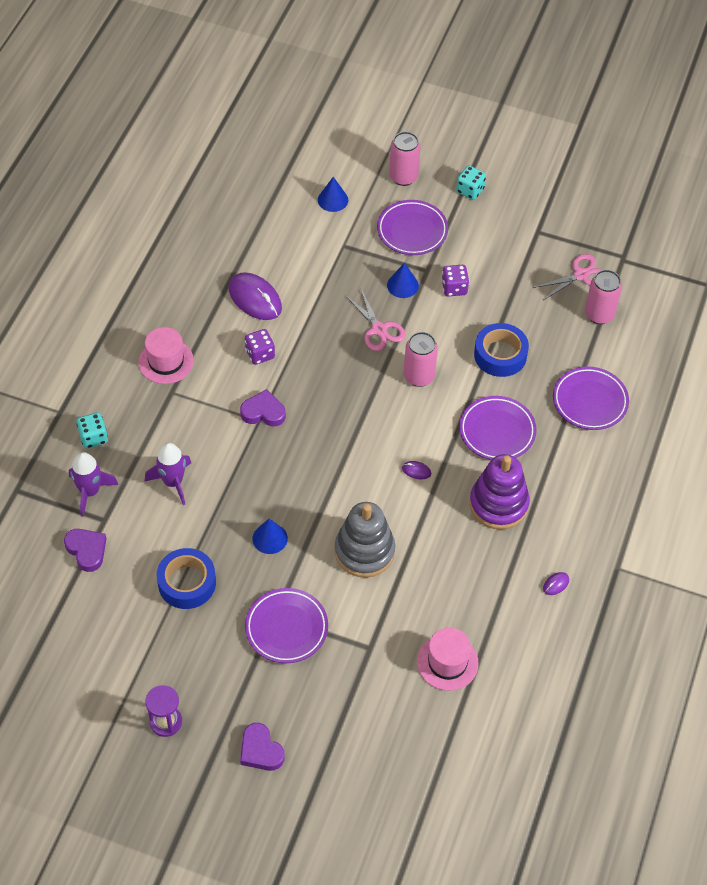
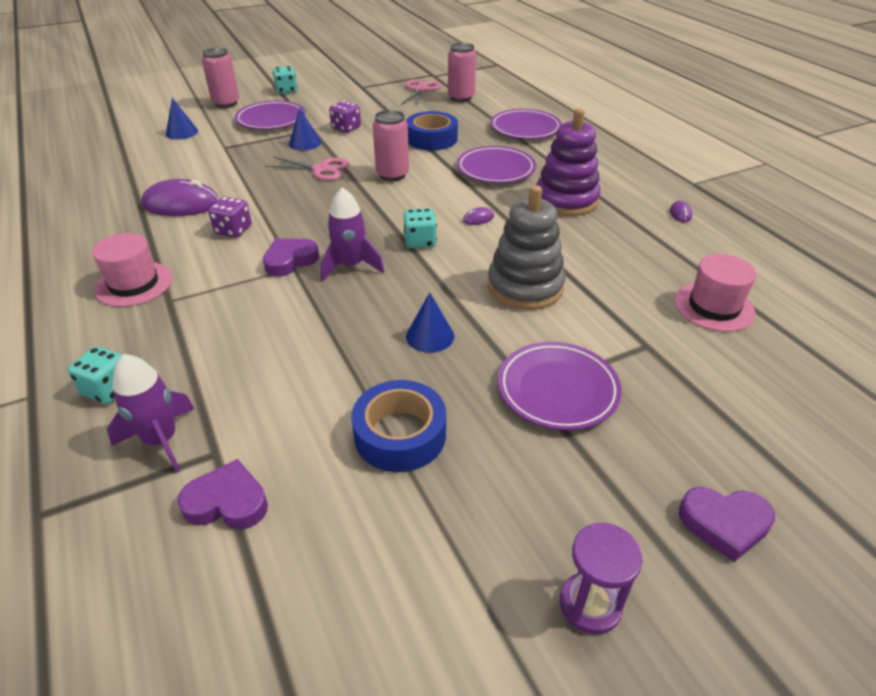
camera: 45 degrees left, 15 degrees down
(173, 482) = (262, 363): purple rocket -> purple rocket (350, 266)
(354, 460) = (420, 242): none -> turquoise dice

